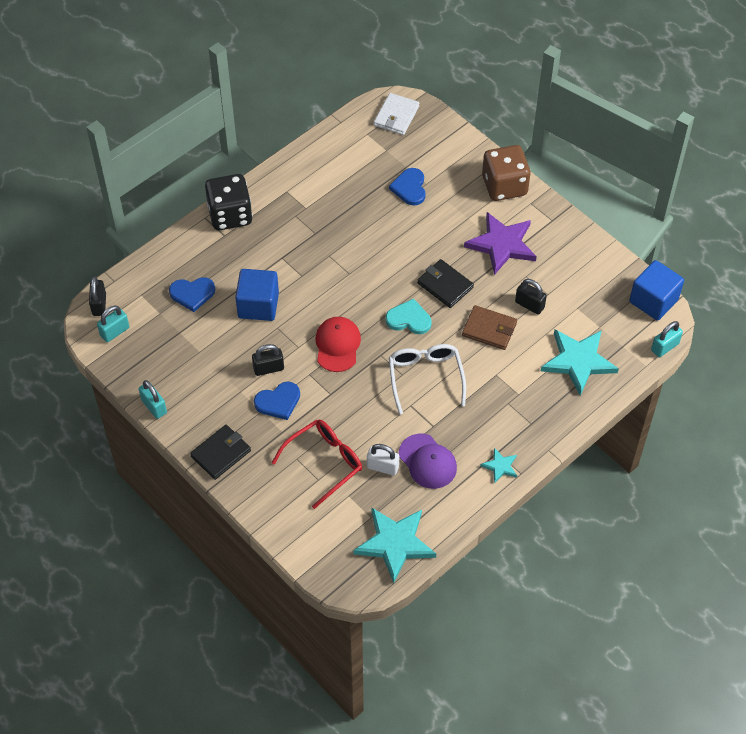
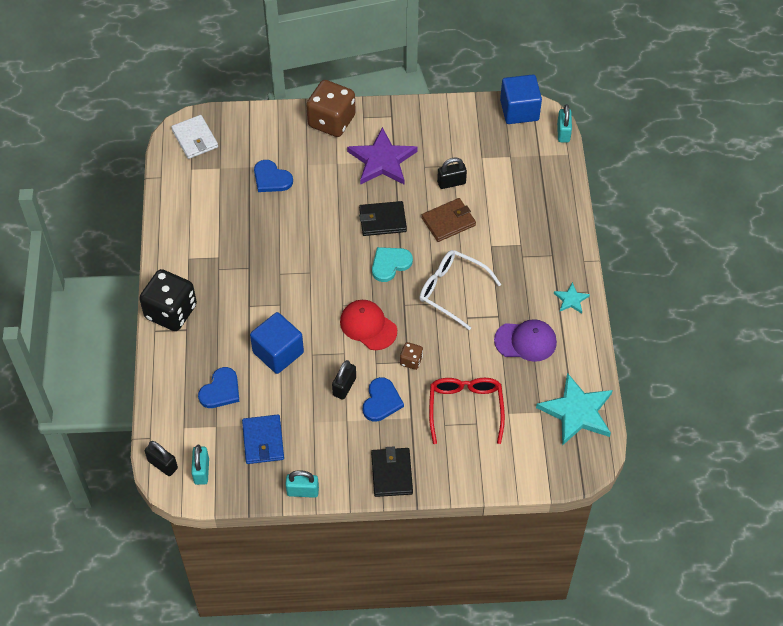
camera: 50 degrees left, 0 degrees up
(174, 351) = (263, 441): none -> blue wallet
(333, 395) = (411, 361): none -> brown dice
(382, 467) = (504, 373): white padlock -> none
(578, 361) = (527, 189): turquoise star -> none

